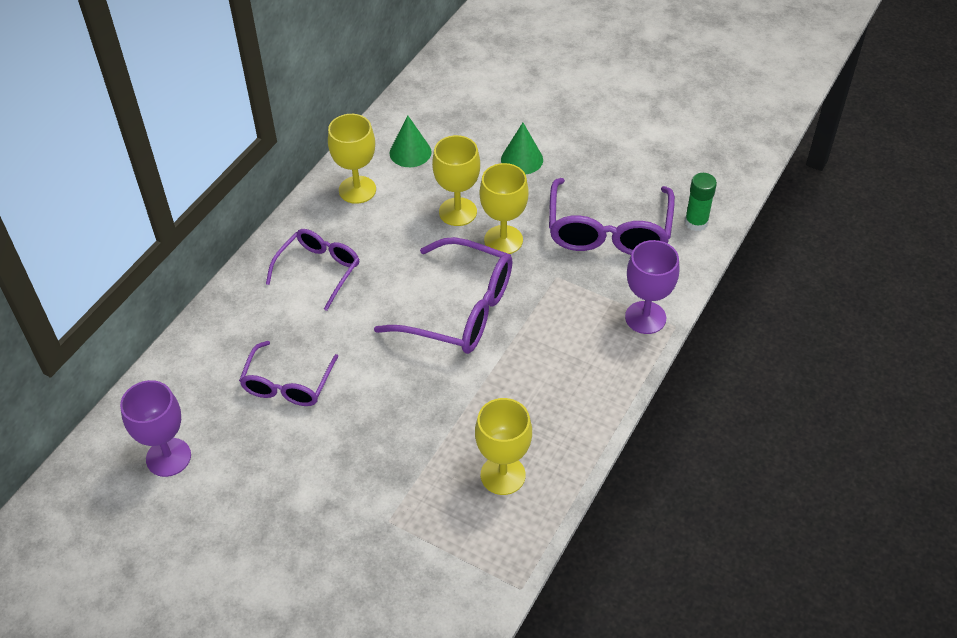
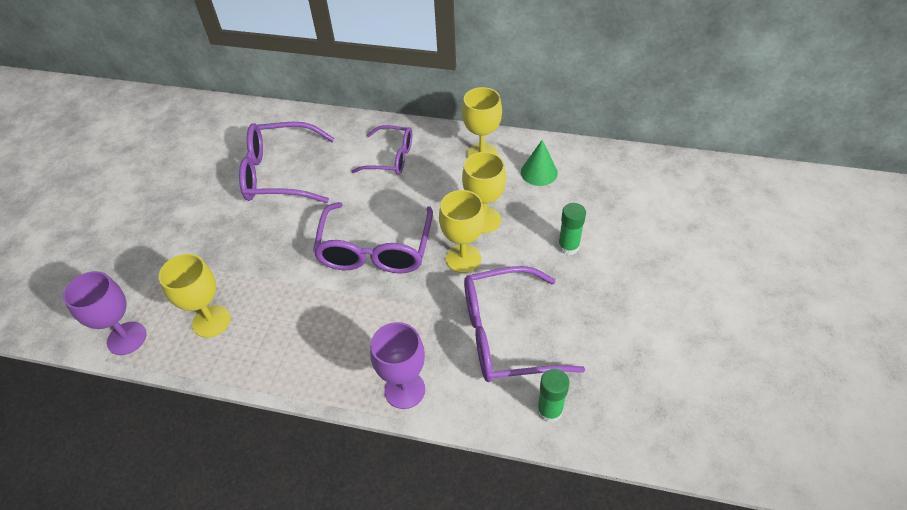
camera: 75 degrees right, 0 degrees up
(168, 457) = (211, 138): purple goblet -> purple goblet (127, 338)
(288, 384) = (280, 173): purple glasses -> purple glasses, size x1.58
(522, 159) = (568, 247): green cone -> green glue stick

